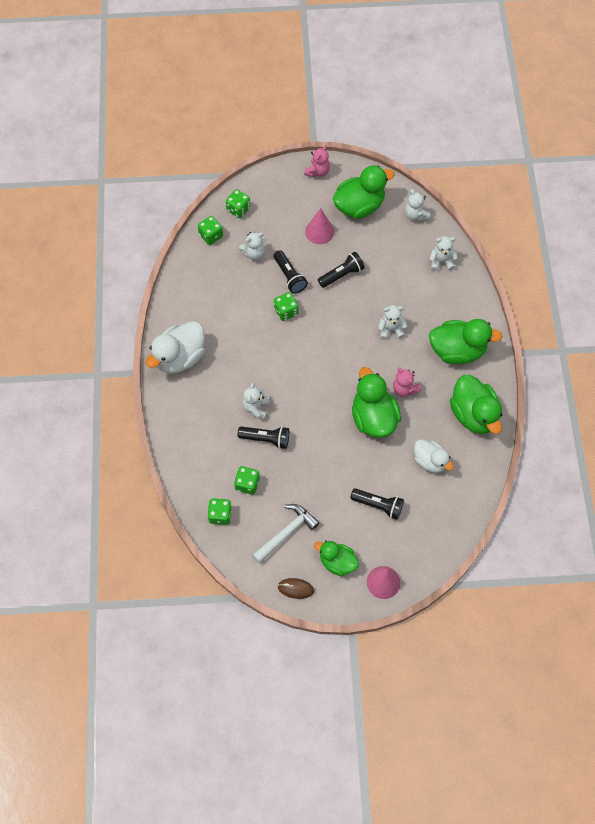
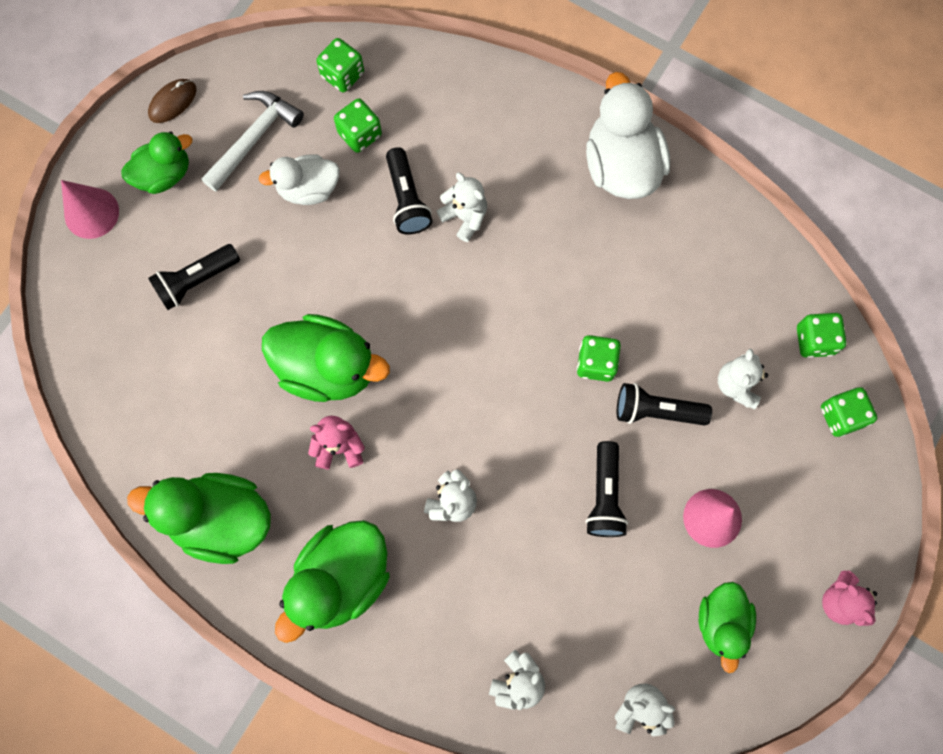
camera: 125 degrees right, 10 degrees up
(266, 439) = (407, 199): black flashlight -> black flashlight turned 60 degrees counterclockwise
(286, 533) = (254, 139): white hammer -> white hammer turned 135 degrees counterclockwise
(359, 206) = (721, 622): green duck -> green duck, size x0.63
(430, 461) = (202, 399): white duck -> white duck (308, 189)

